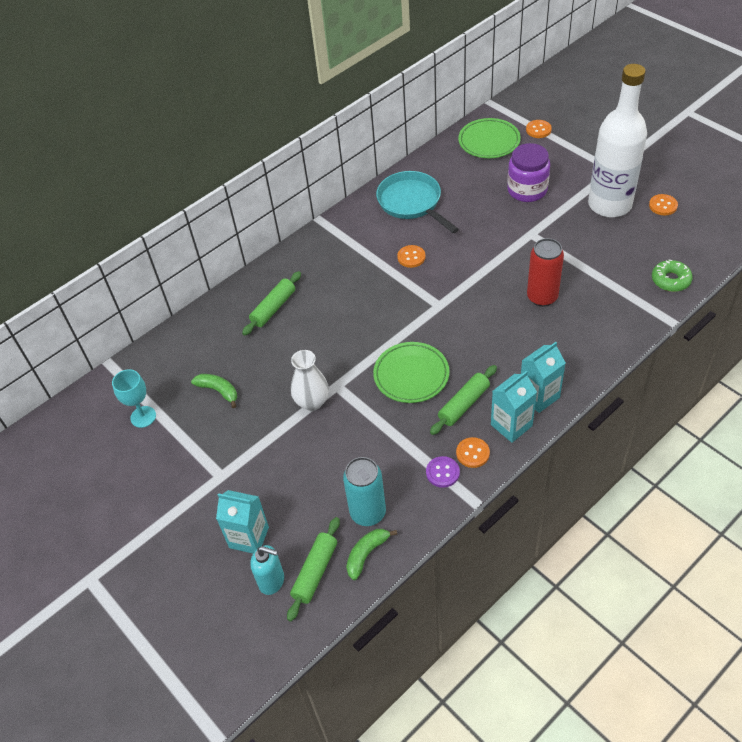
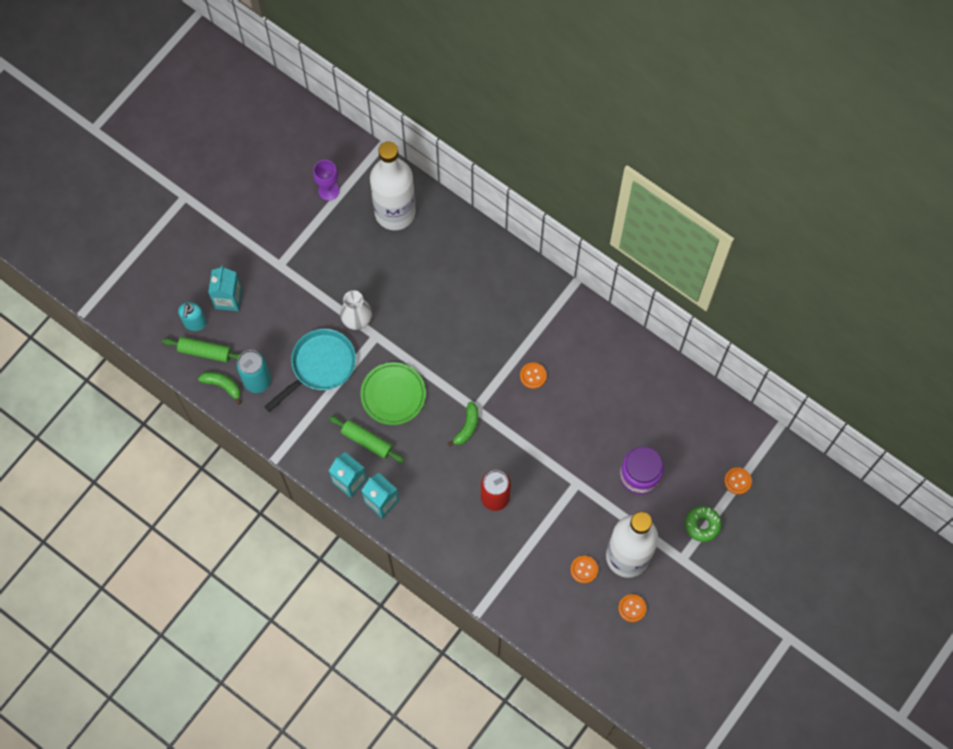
camera: 75 degrees right, 20 degrees up
(143, 417) = (328, 190): turquoise goblet -> purple goblet
(193, 356) = (395, 212): none -> white bottle
(218, 391) = (360, 242): green banana -> green banana (467, 427)
(273, 308) = (456, 266): green rolling pin -> none
(412, 203) = (608, 366): turquoise pan -> turquoise pan (320, 366)
(442, 472) = (298, 432): purple button -> none
(472, 453) = (319, 453): orange button -> orange button (584, 569)
(489, 141) = (711, 432): green plate -> none
(670, 280) = (529, 613): green donut -> green donut (702, 525)

